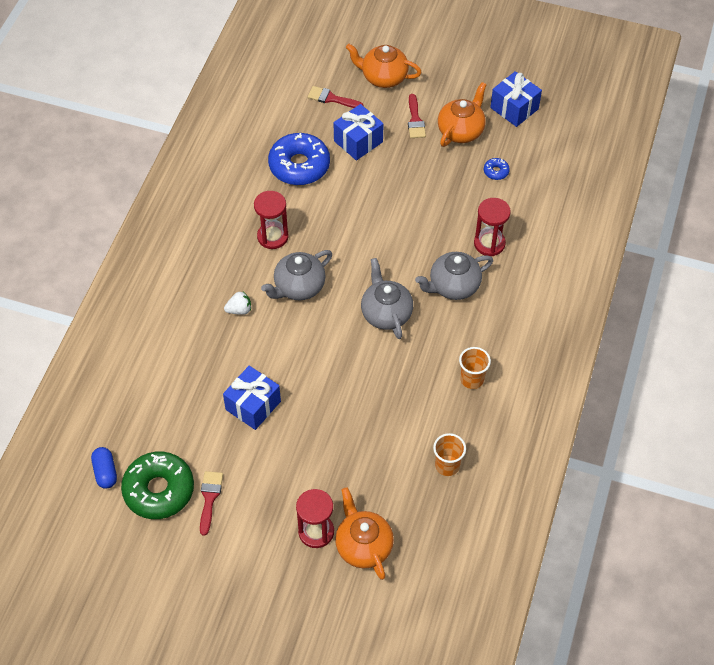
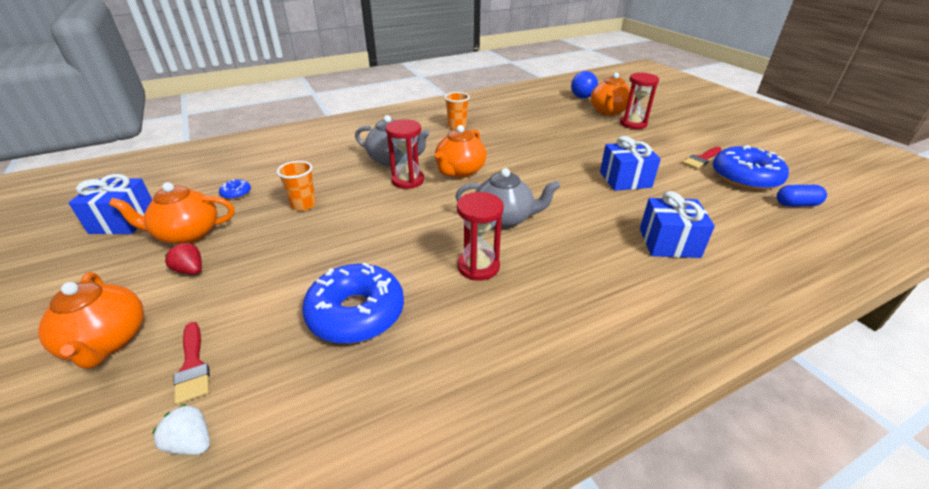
camera: 135 degrees left, 20 degrees down
(105, 472) = (796, 204): blue capsule -> blue capsule turned 60 degrees clockwise
(159, 490) = (745, 177): green donut -> blue donut
(239, 310) = (578, 233): white strawberry -> white strawberry (191, 442)
(358, 141) = (266, 291): blue gift -> blue gift (669, 243)
(386, 313) = (459, 171): grey teapot -> orange teapot
(415, 120) = (190, 270): red brush -> red strawberry
(422, 565) = (582, 97): none -> blue ball
(447, 465) = (522, 112): orange cup -> orange cup (303, 204)
(489, 243) = (330, 164): red hourglass -> red hourglass (408, 180)

